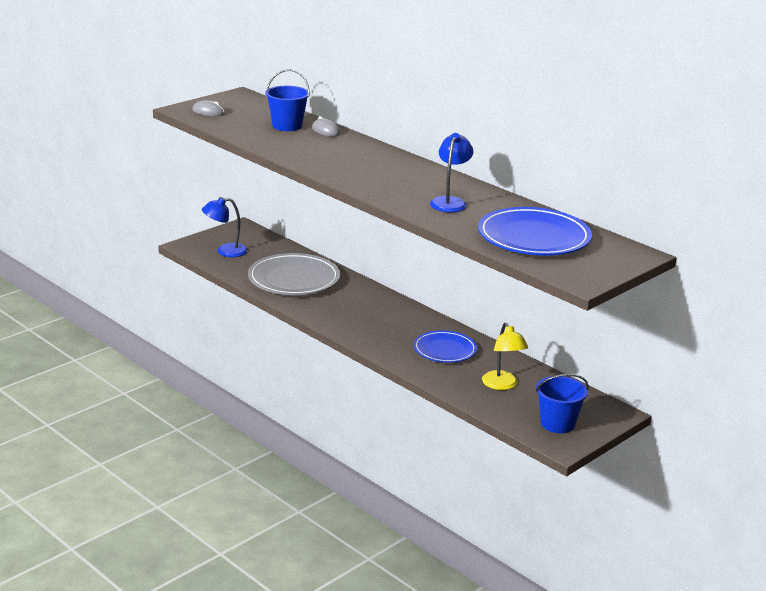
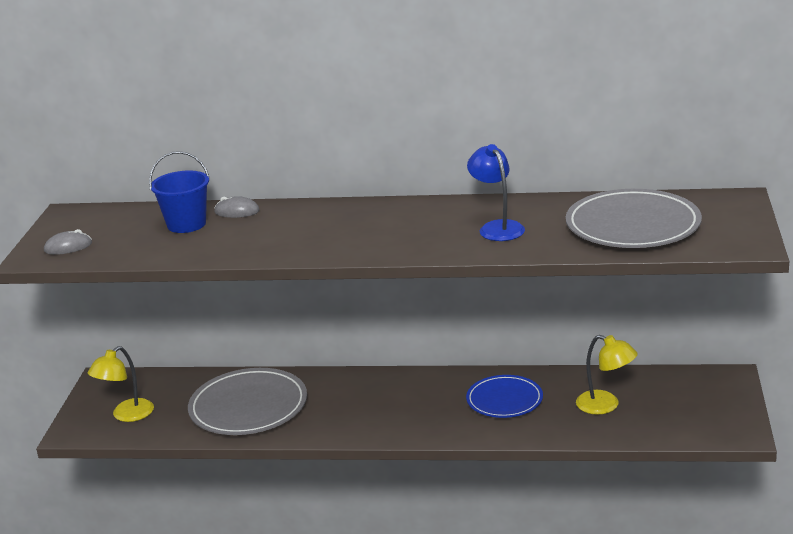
camera: 35 degrees left, 0 degrees up
(225, 251) = (126, 415): blue lamp -> yellow lamp
(534, 237) = (633, 225): blue plate -> grey plate
(557, 424) = (705, 415): blue bucket -> none

